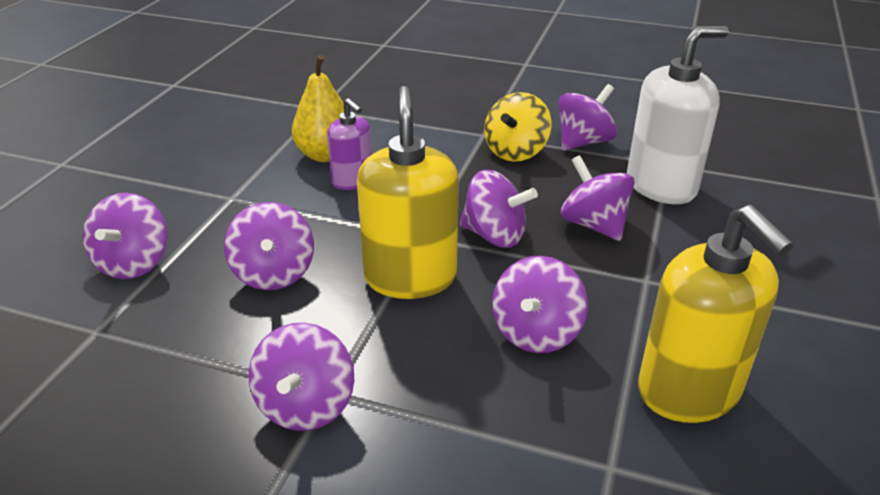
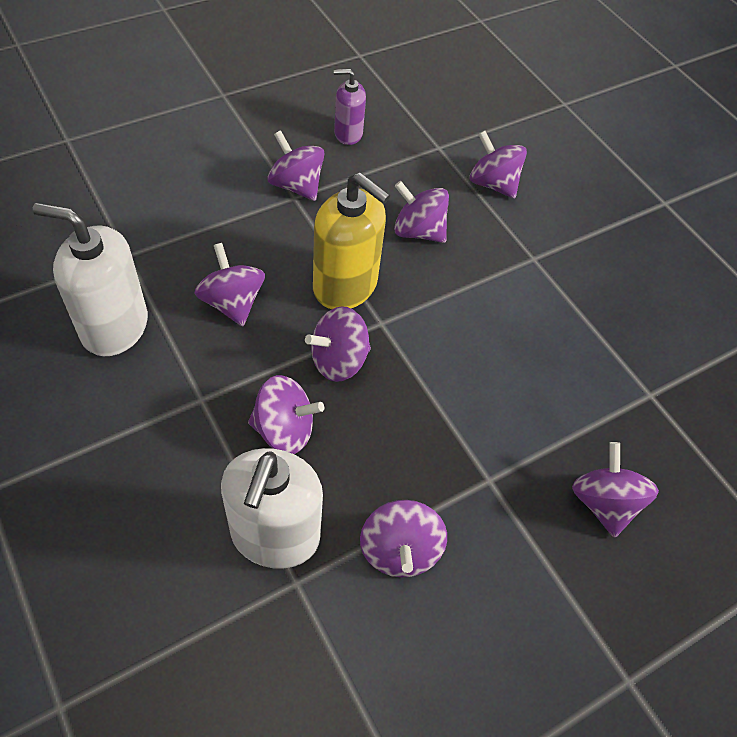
camera: 125 degrees right, 20 degrees up
(326, 155) = (551, 344): yellow pear -> none
(353, 181) = (493, 334): purple soap dispenser -> purple soap dispenser (348, 134)
(434, 97) = (603, 503): none -> purple spinning top
(516, 151) = (436, 477): yellow spinning top -> none
(689, 391) = (114, 327): yellow soap dispenser -> white soap dispenser

